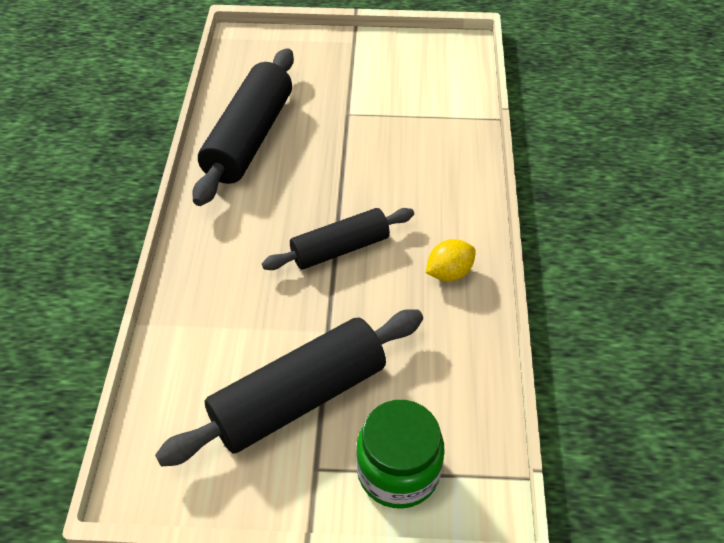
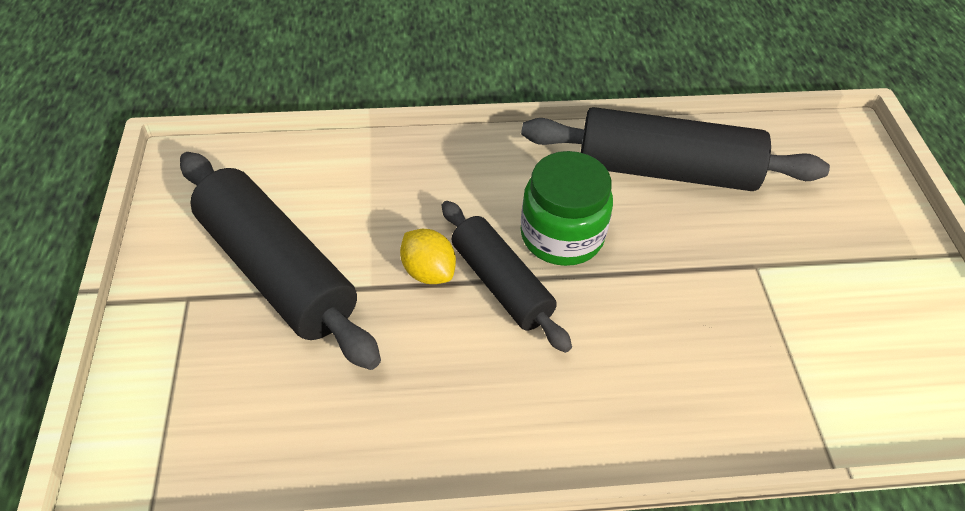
camera: 80 degrees right, 0 degrees up
(398, 471) = (174, 377): green jar -> green jar (562, 236)
(449, 273) = (481, 414): yellow lemon -> yellow lemon (428, 271)

